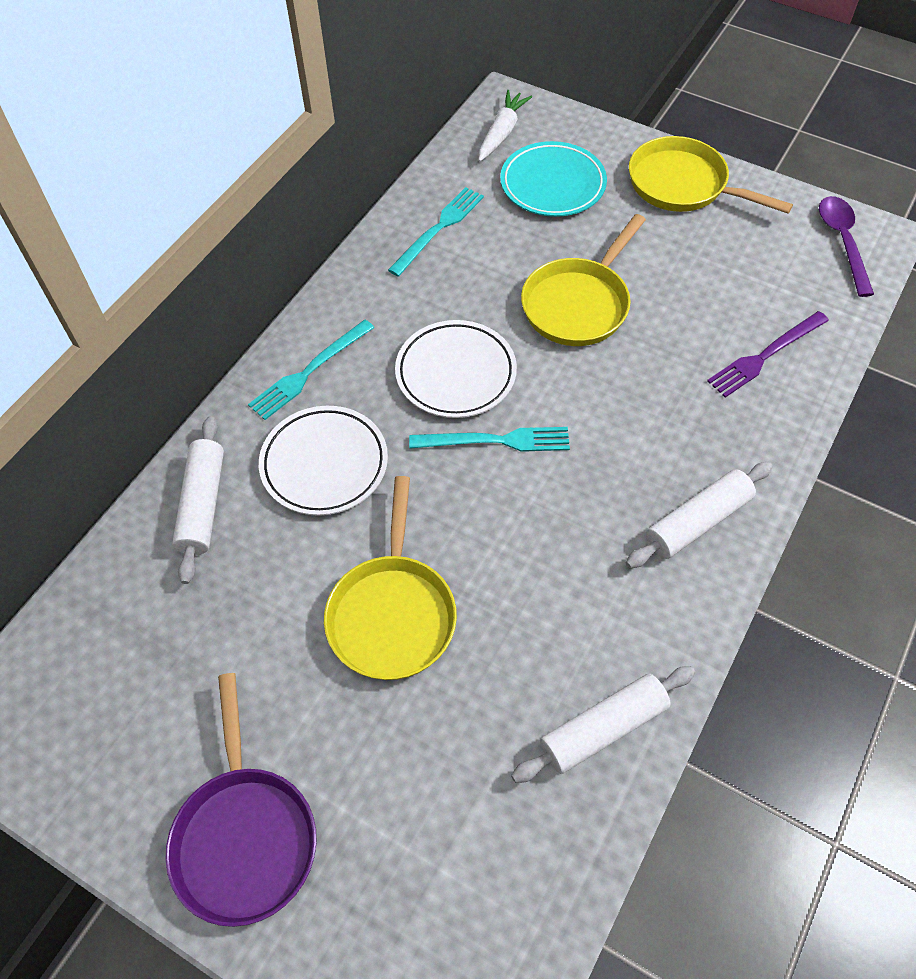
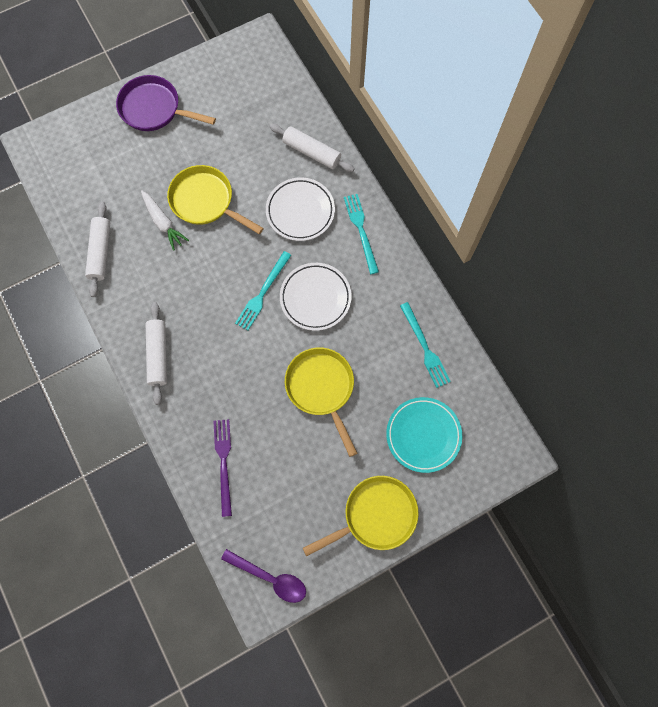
camera: 120 degrees right, 15 degrees up
(501, 133) = (488, 434): white carrot -> white carrot (163, 222)

